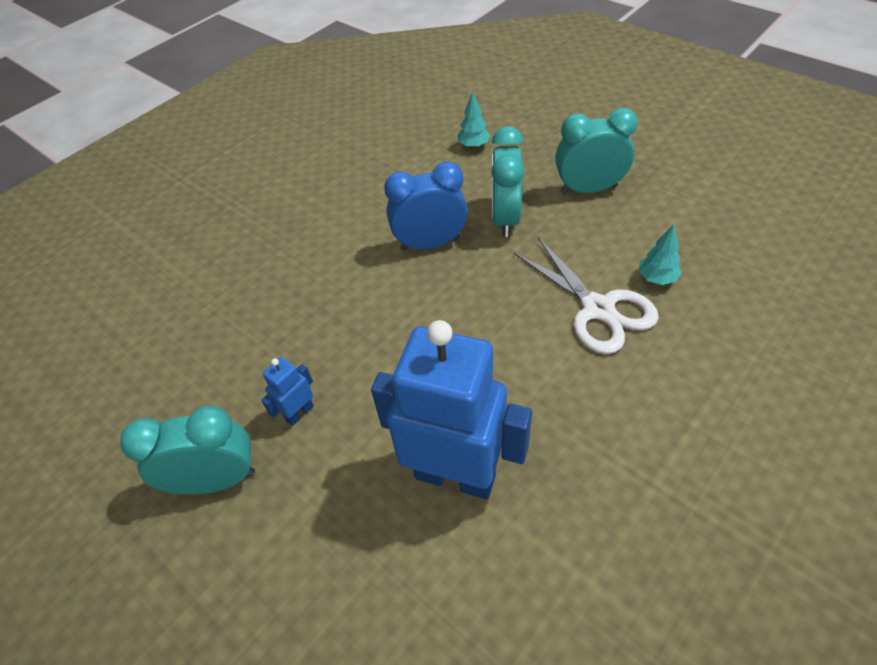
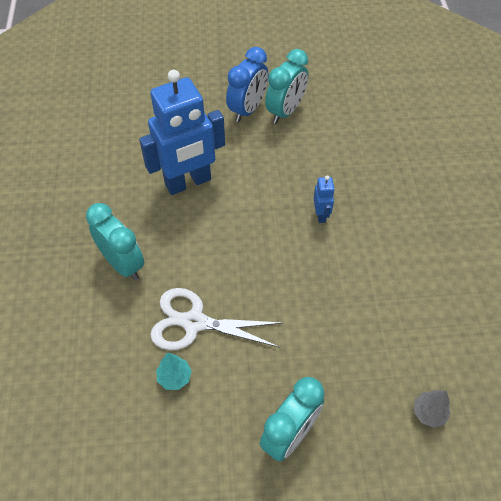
camera: 130 degrees right, 5 degrees up
(299, 413) = (287, 154): blue robot -> blue robot (321, 215)
(430, 244) = (344, 290): blue clock -> blue clock (247, 110)
(473, 145) = (428, 413): turquoise tree -> grey tree
(505, 218) = (320, 351): turquoise clock -> turquoise clock (123, 264)

